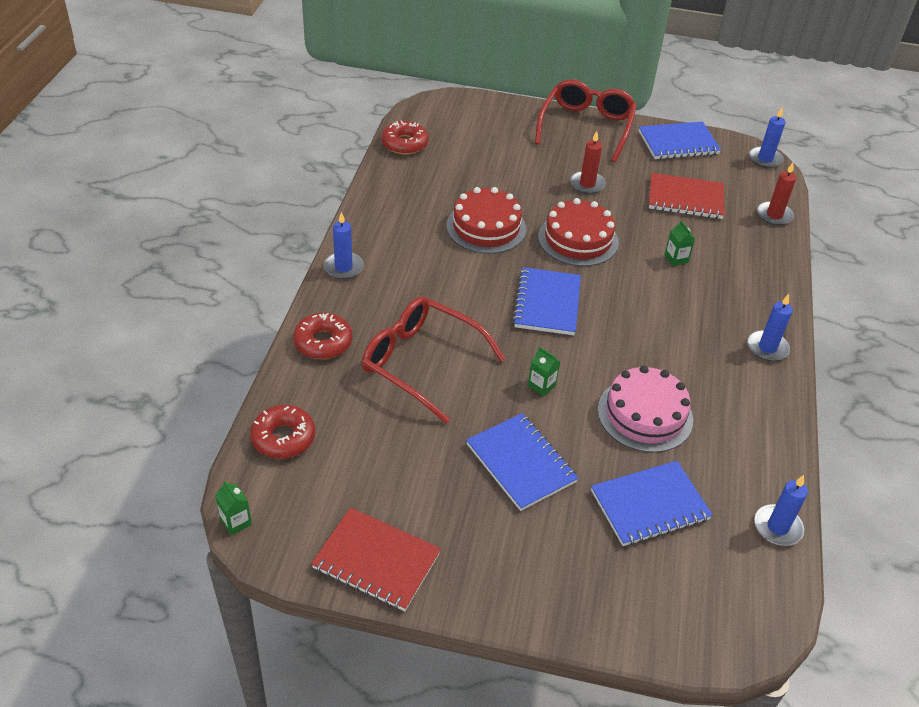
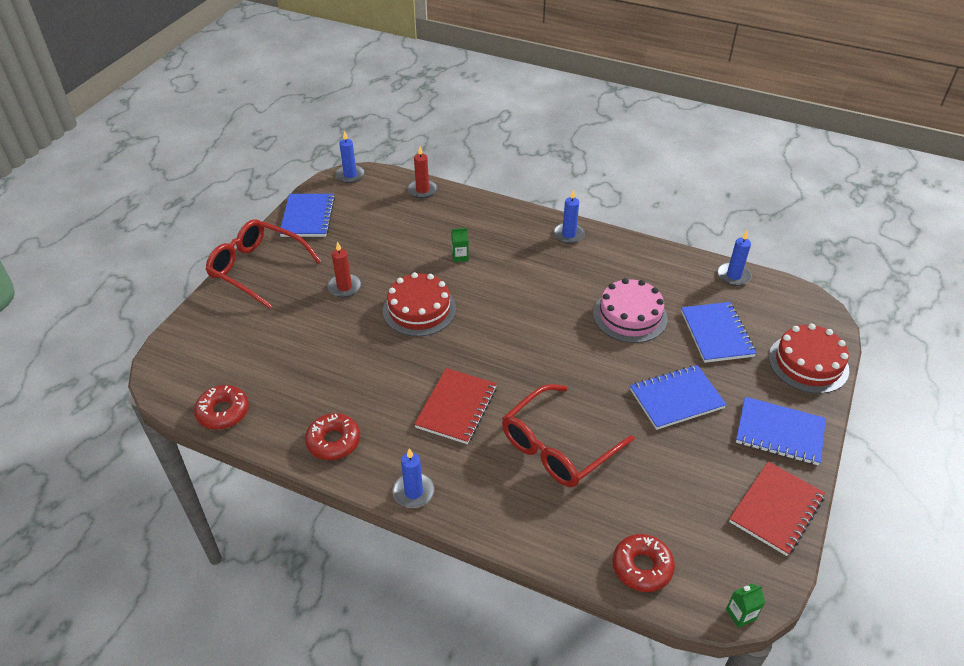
camera: 75 degrees left, 0 degrees up
(323, 342) = (520, 522): red donut -> red donut (333, 441)
(486, 227) = (384, 369): red cake -> red cake (808, 363)
(541, 385) = (594, 369): green carton -> none
(547, 303) = (497, 347): blue notebook -> blue notebook (779, 433)
(685, 199) = (386, 232): red notebook -> red notebook (456, 407)

